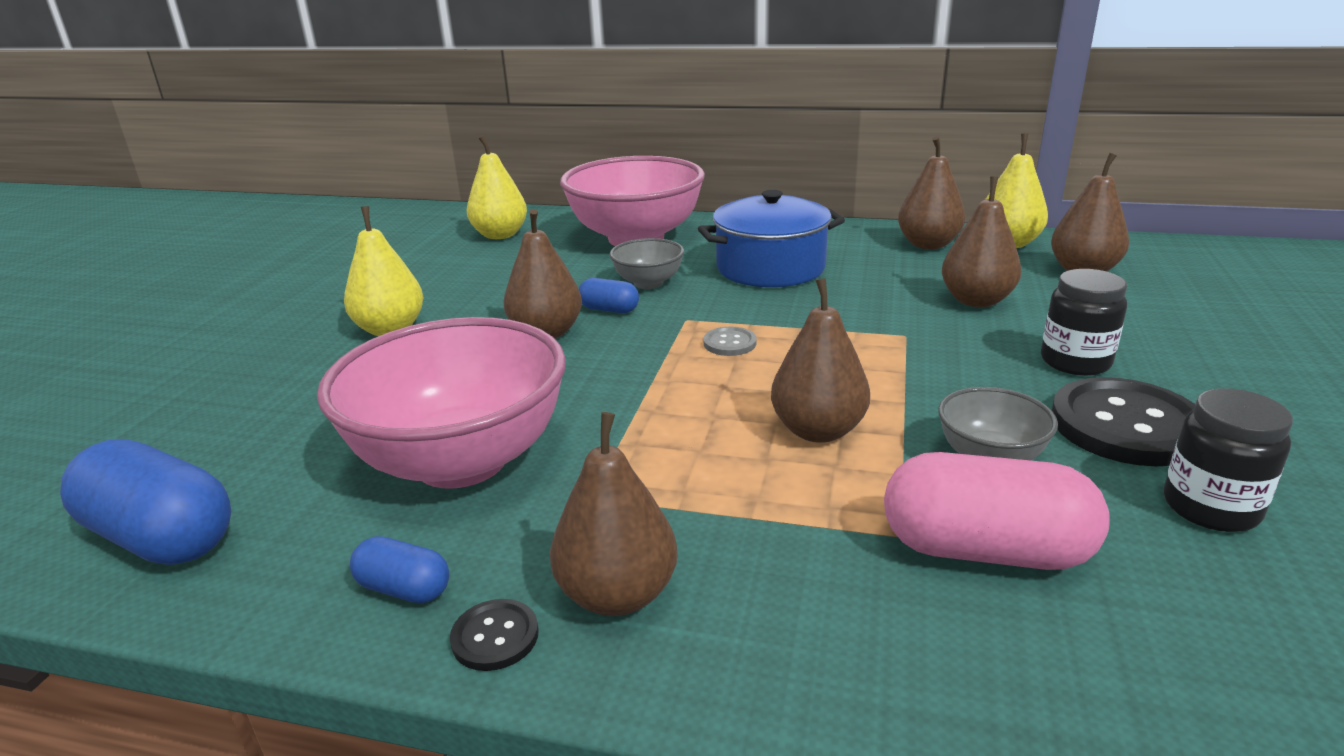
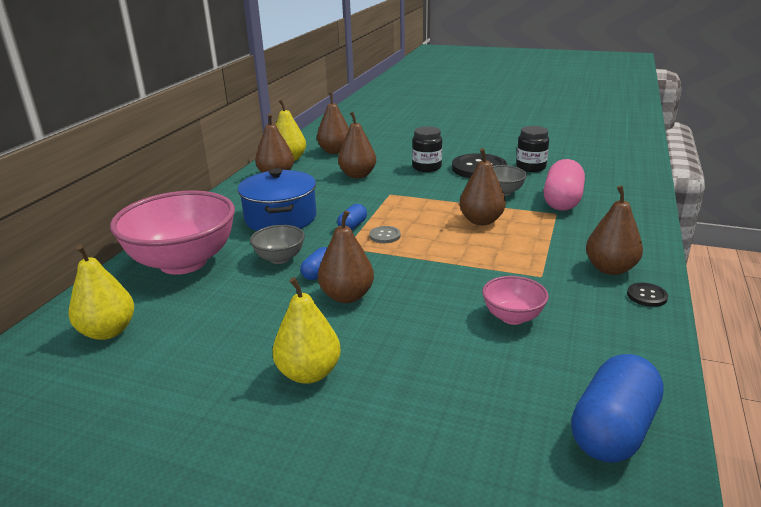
camera: 85 degrees left, 0 degrees up
(404, 589) = (626, 323): blue capsule -> blue capsule (352, 226)
(461, 461) = (512, 317): pink bowl -> pink bowl, size x0.46

